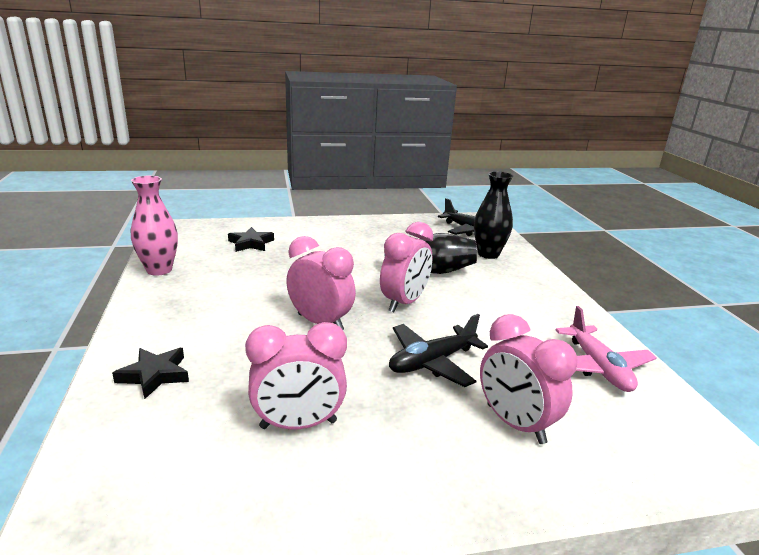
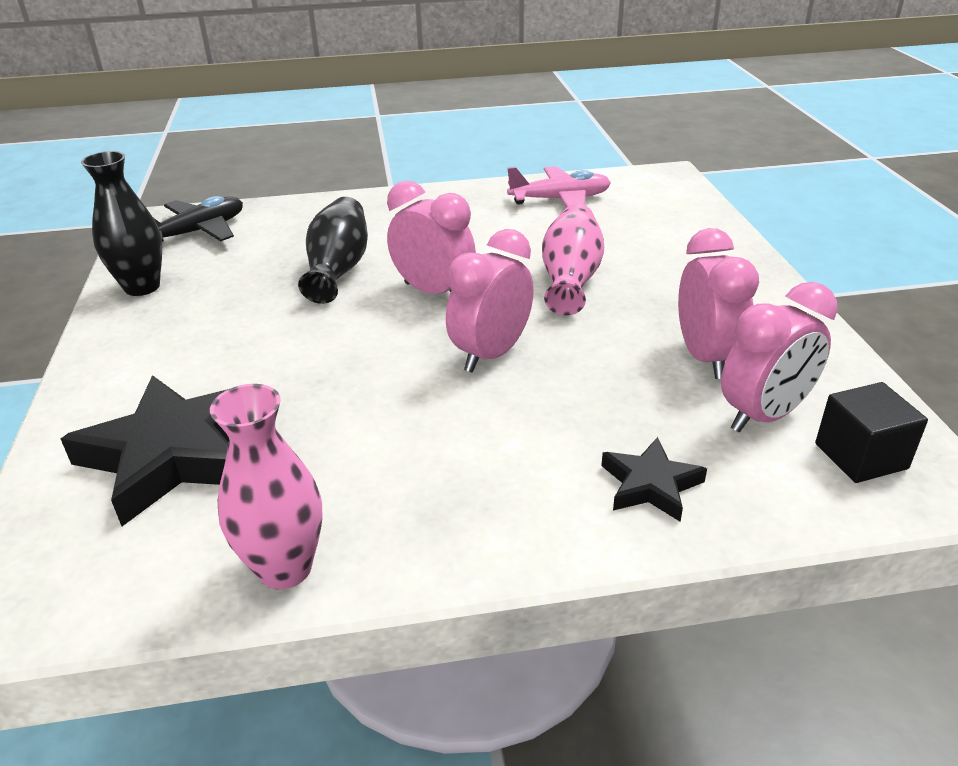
camera: 85 degrees left, 10 degrees up
(124, 497) = (860, 456): none -> black cube
(251, 243) = (174, 454): black star -> black star, size x1.95
(432, 362) = (570, 279): black plane -> pink vase
(488, 254) = (290, 226): black vase -> black vase (142, 287)
(515, 424) = (658, 245): pink clock -> pink clock (764, 416)

